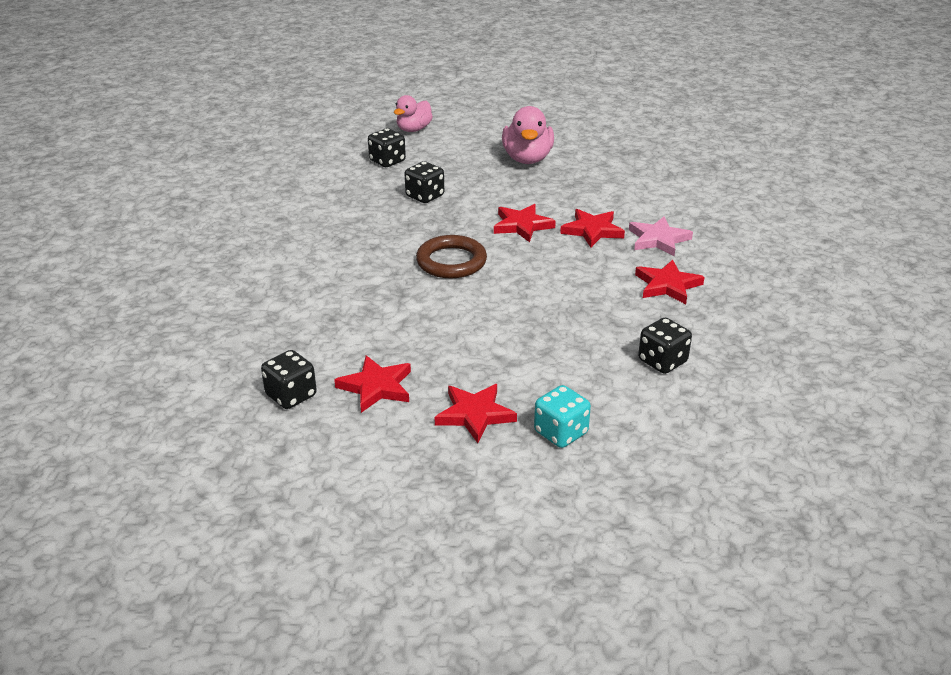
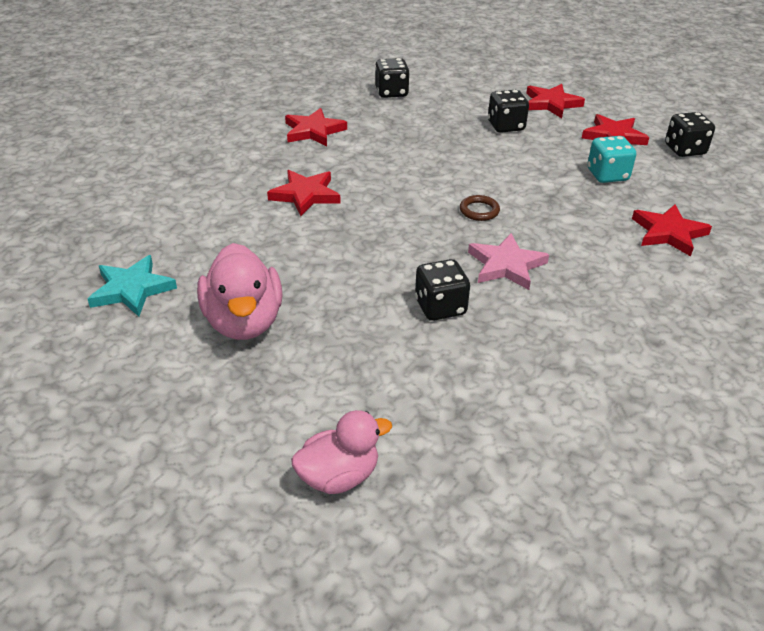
camera: 150 degrees left, 5 degrees up
(387, 161) = (443, 402): black dice -> black dice (506, 126)
(451, 261) = (479, 211): brown ring -> brown ring, size x0.51
(522, 225) = (367, 225): red star -> red star (668, 233)
(527, 159) = (244, 322): pink duck -> pink duck turned 135 degrees clockwise
(561, 433) = (503, 82): turquoise dice -> turquoise dice (607, 175)
(609, 153) = (132, 289): none -> turquoise star
(658, 239) = (259, 167): pink star -> pink star (506, 265)

